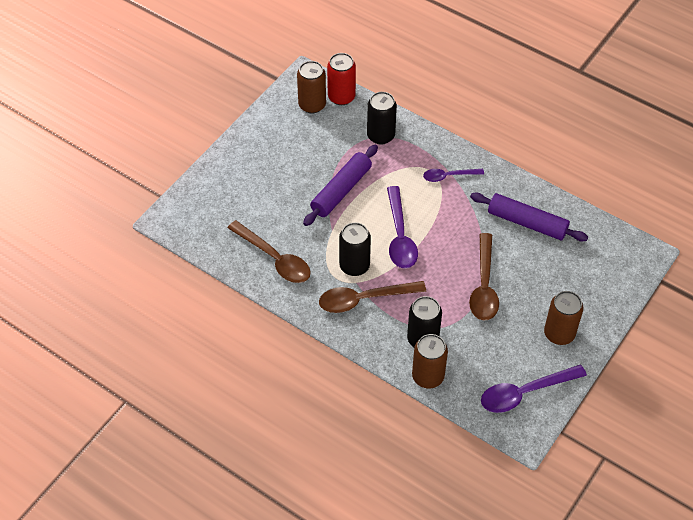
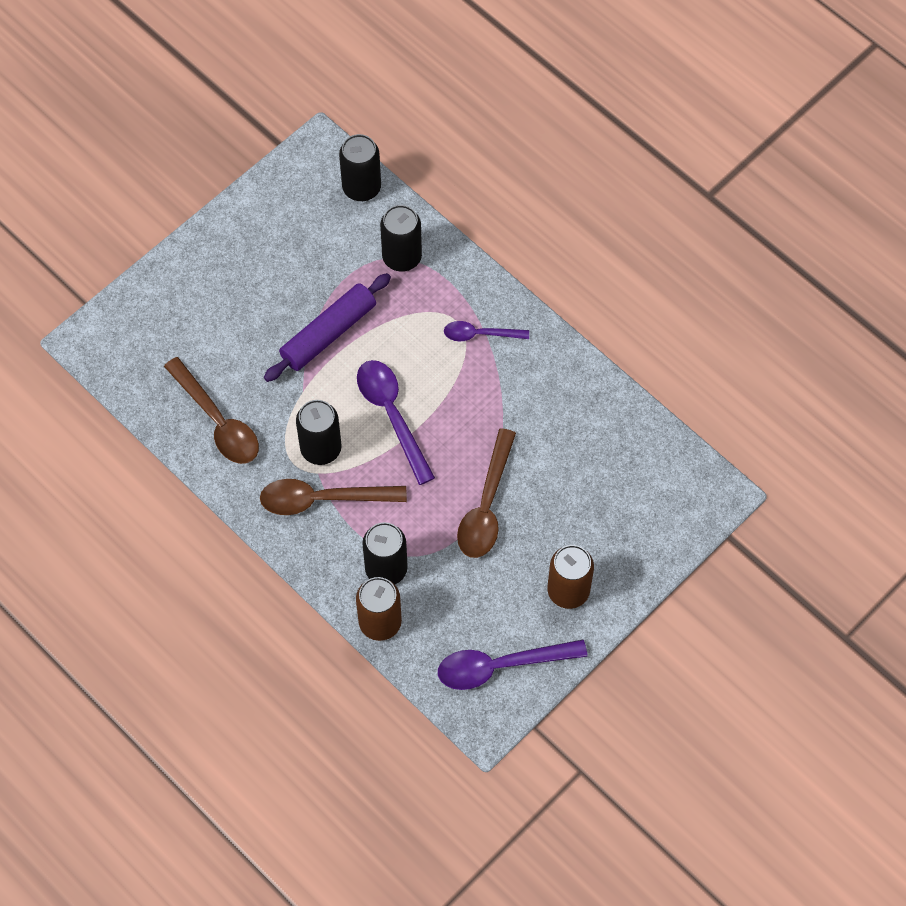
camera: 10 degrees right, 10 degrees up
(312, 105) = (318, 194): brown can -> none
(341, 97) = (361, 188): red can -> black can
(400, 236) = (391, 415): purple spoon -> purple spoon turned 150 degrees clockwise
(527, 222) = (569, 421): purple rolling pin -> none

